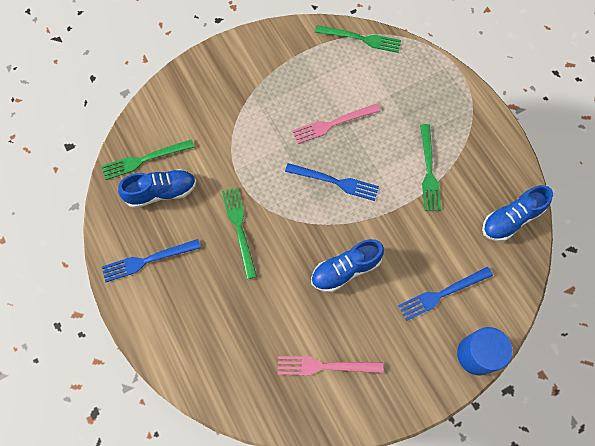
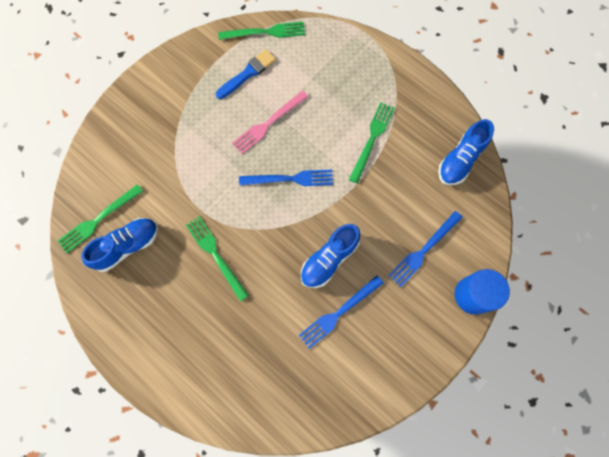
camera: 20 degrees left, 5 degrees up
(147, 260) = (138, 317): blue fork -> blue fork (338, 313)
(325, 366) = (342, 356): pink fork -> none
(330, 71) = (247, 73): none -> blue brush
(428, 171) = (372, 139): green fork -> green fork turned 135 degrees counterclockwise

